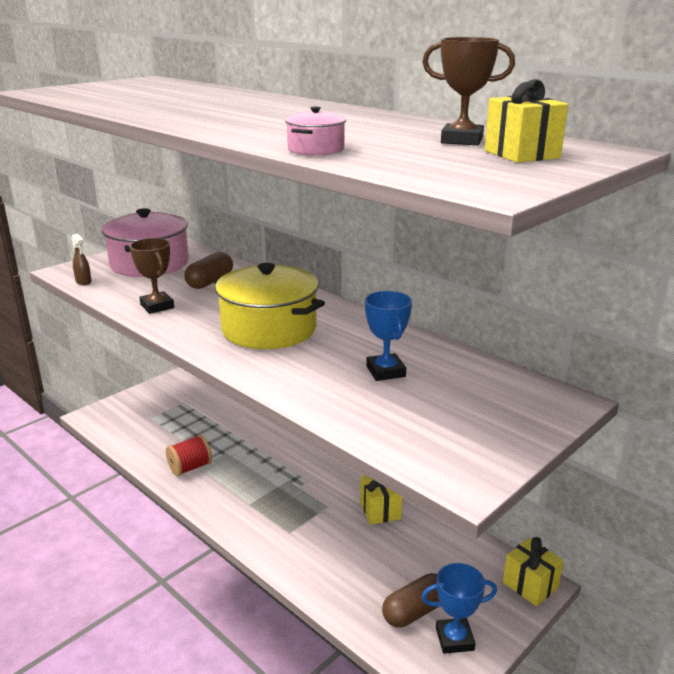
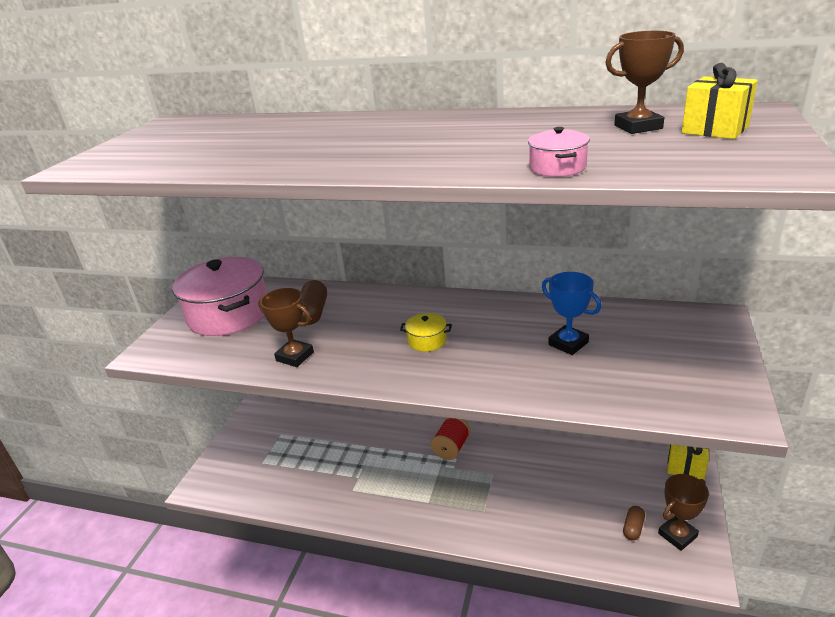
camera: 25 degrees left, 5 degrees up
(83, 282) = (183, 357): brown spray bottle -> none
(190, 467) = (345, 493): red spool -> red spool (451, 448)
(269, 329) = (427, 341): yellow pot -> yellow pot, size x0.42
(380, 510) = (534, 457): yellow gift -> none
(415, 611) = (633, 528): brown capsule -> brown capsule, size x0.60
(454, 639) = (677, 535): blue trophy -> brown trophy

